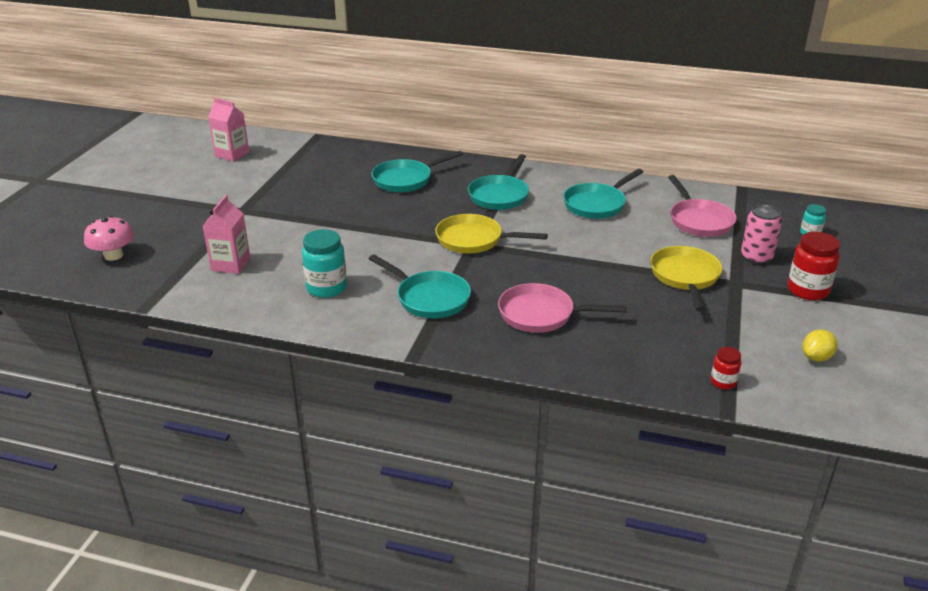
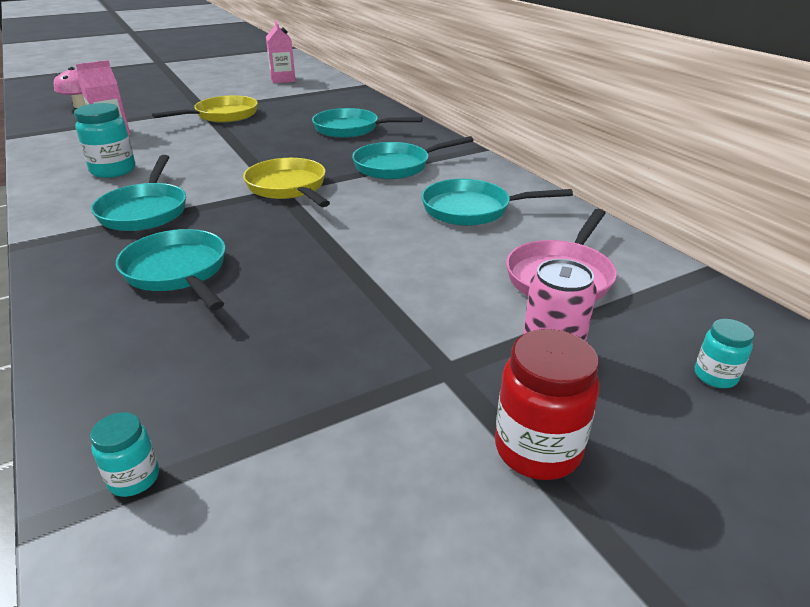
camera: 45 degrees right, 0 degrees up
(542, 315) = (178, 272): pink pan -> turquoise pan
(685, 277) = (399, 324): yellow pan -> yellow pan (222, 115)
(723, 382) = (134, 478): red jar -> turquoise jar
(816, 357) = (324, 562): yellow lemon -> none

